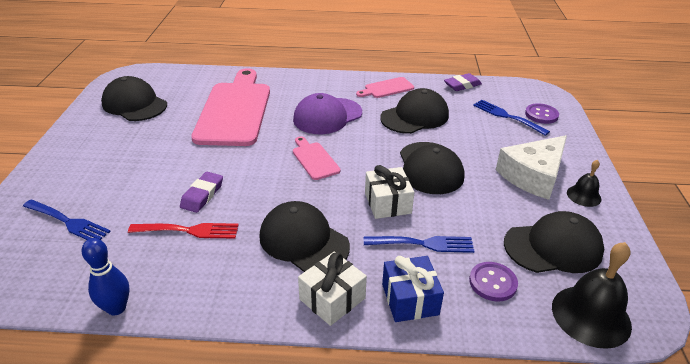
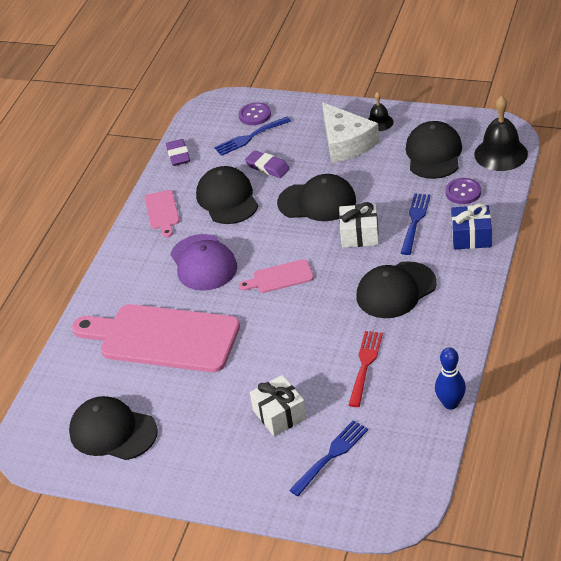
camera: 70 degrees left, 5 degrees up
(134, 104) = (113, 431): black cap -> black cap turned 60 degrees clockwise
(202, 195) = (315, 358): purple eraser -> purple eraser (267, 167)
(332, 298) = (463, 277): white gift -> white gift (279, 414)

